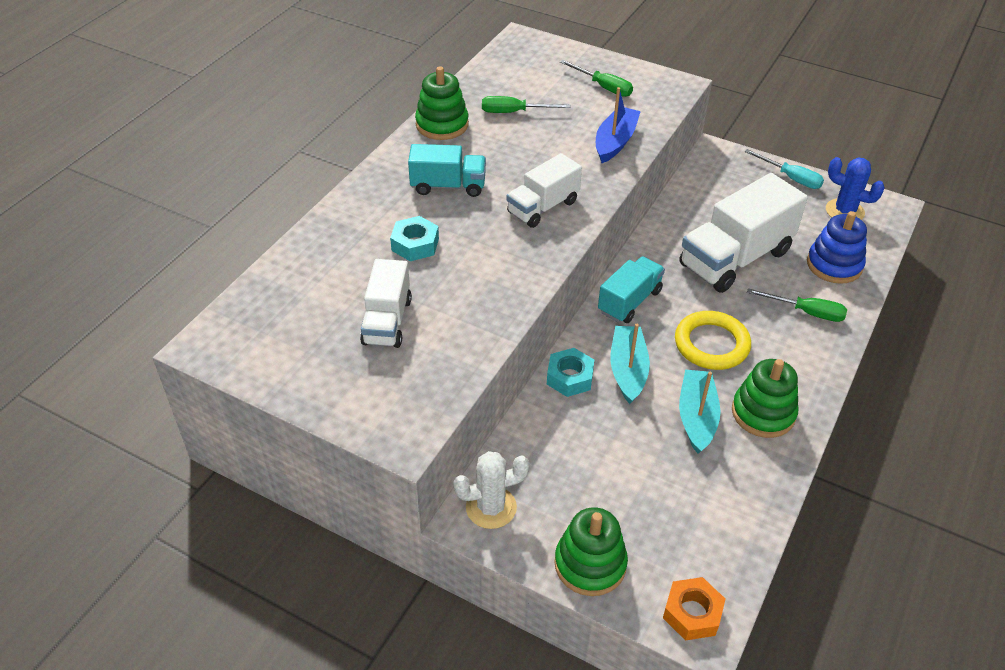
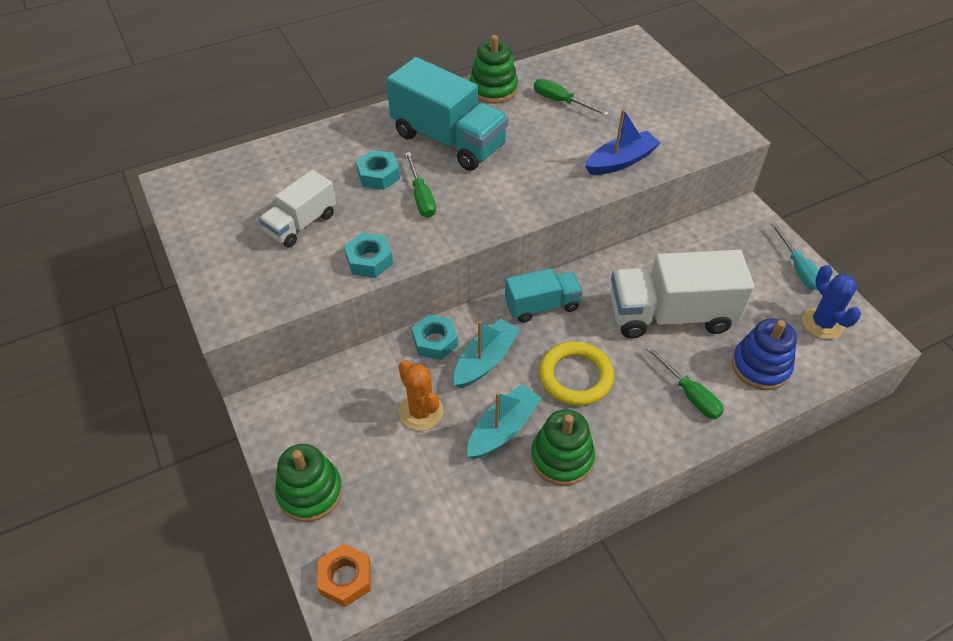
camera: 35 degrees right, 5 degrees up
(448, 186) = (448, 140): turquoise truck -> turquoise truck, size x1.71
(487, 322) = (369, 260): none -> turquoise nut
(491, 507) = (284, 407): white cactus -> none
(543, 207) = (504, 190): white truck -> none
(603, 87) = (659, 110): green screwdriver -> green screwdriver (421, 197)
(617, 441) = (421, 412): none -> orange cactus

